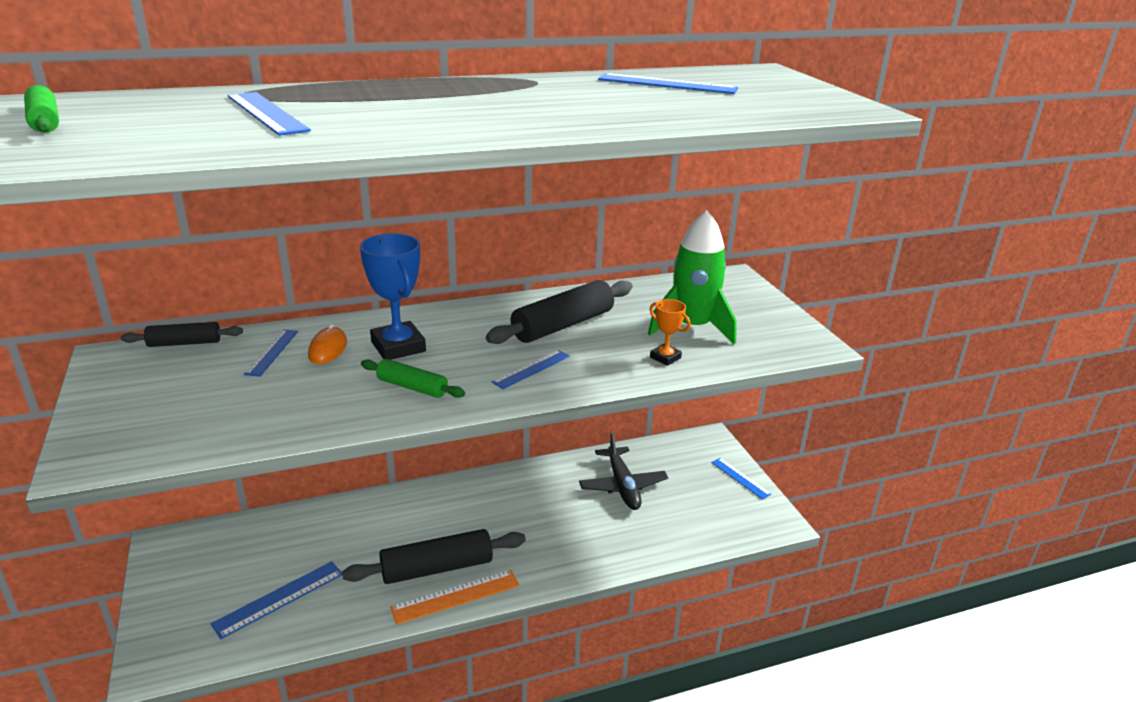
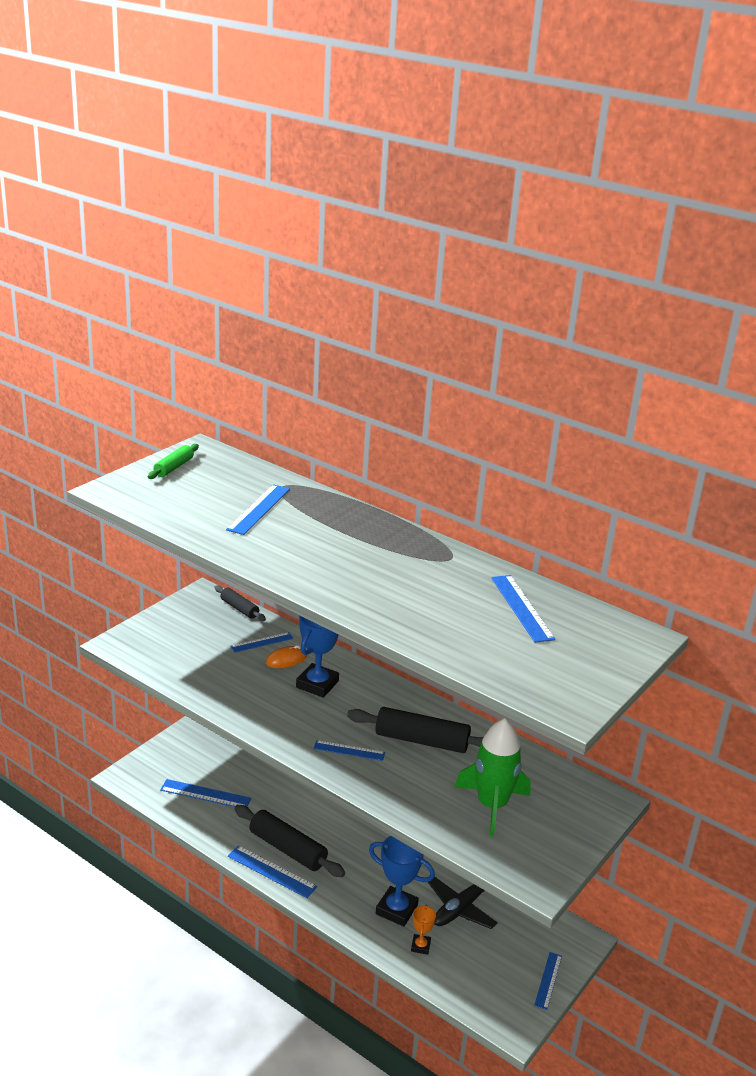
camera: 55 degrees right, 0 degrees up
(412, 387) = (279, 712): green rolling pin -> none
(455, 596) = (272, 871): orange ruler -> blue ruler
(590, 528) = (396, 909): none -> blue trophy
(665, 357) = (430, 807): orange trophy -> orange trophy (420, 946)

